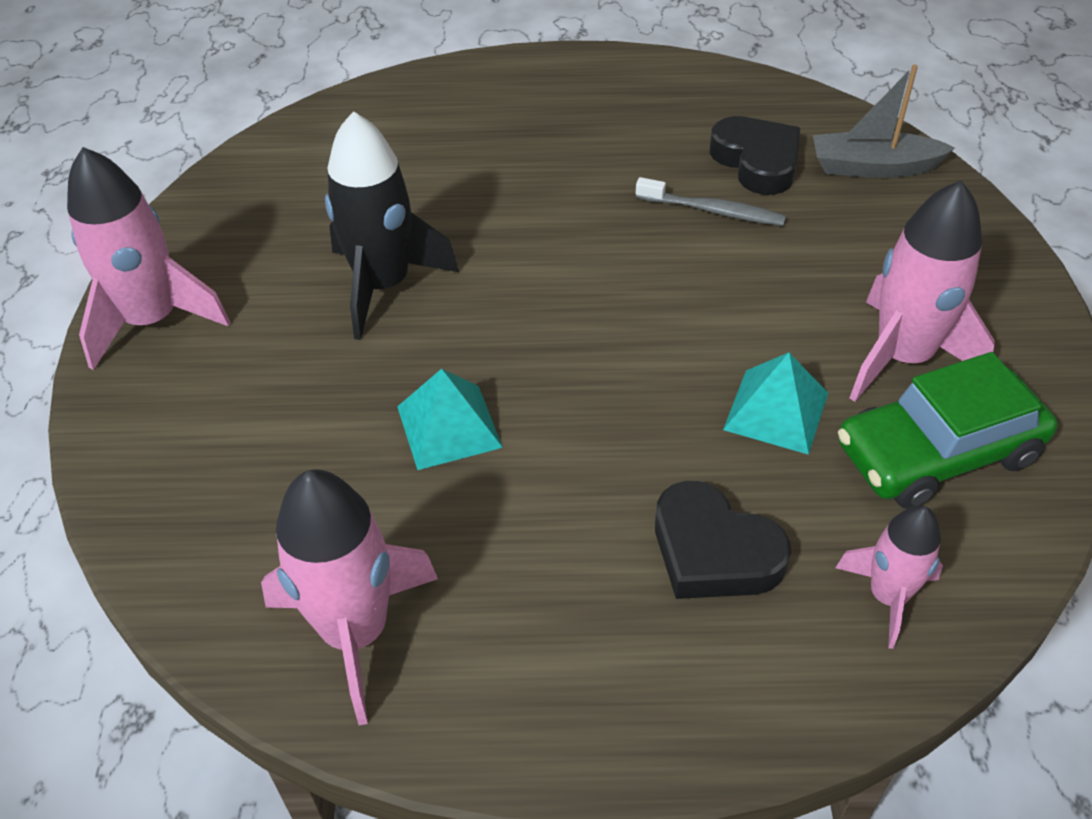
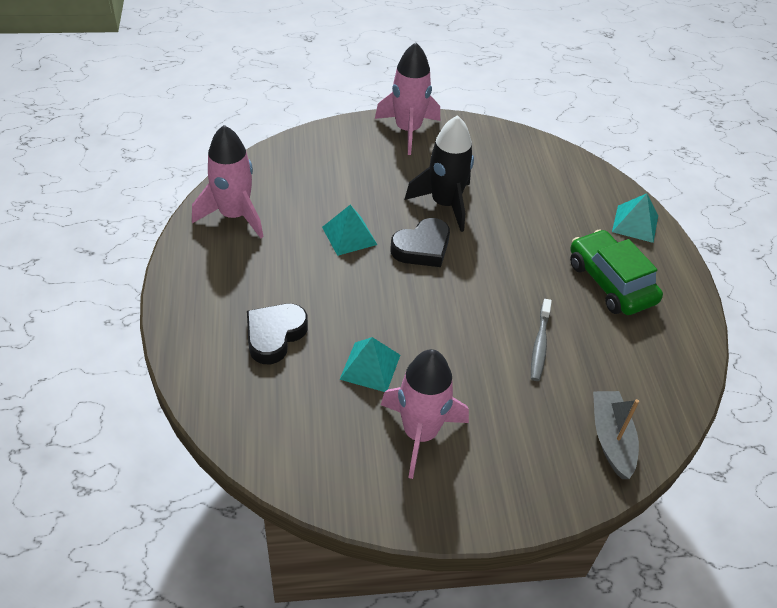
camera: 80 degrees right, 0 degrees up
(466, 85) = (635, 223): none -> turquoise pyramid
(757, 161) = (598, 370): black heart -> black heart (422, 248)
(887, 596) = (246, 405): pink rocket -> none
(937, 453) = (343, 441): green car -> green car (610, 282)

